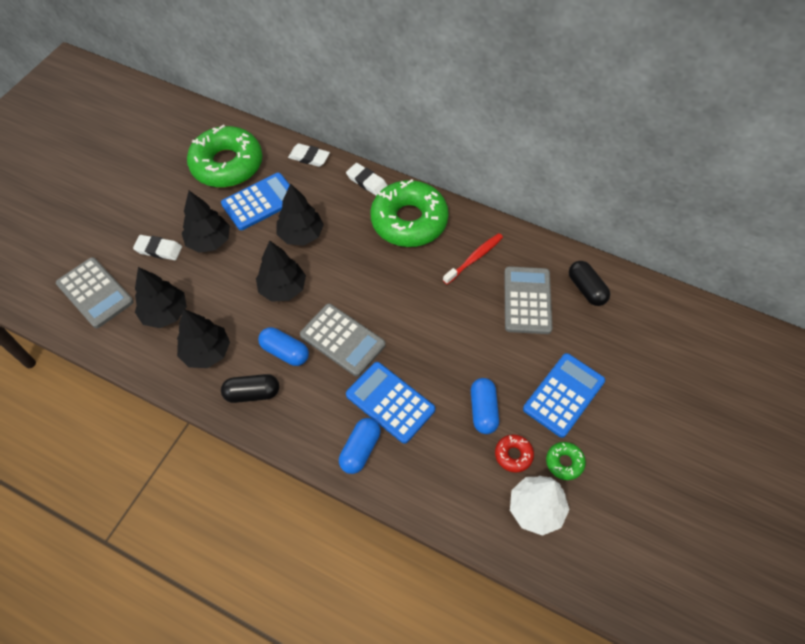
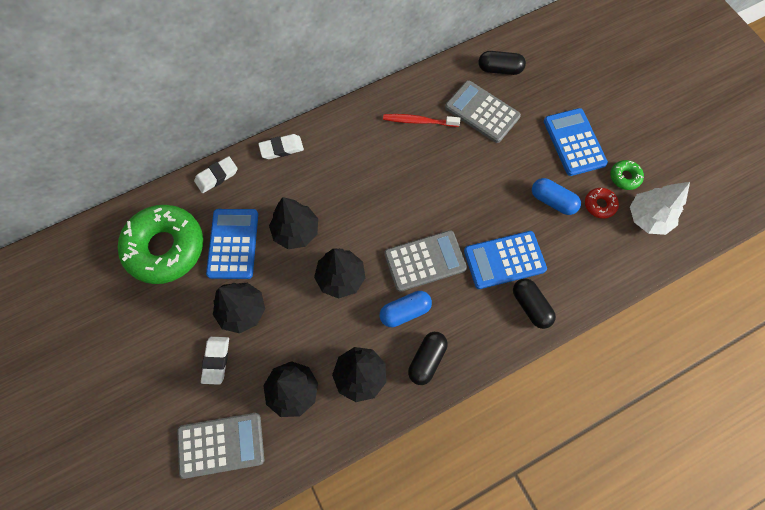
camera: 55 degrees left, 10 degrees up
(159, 249) = (216, 360): white eraser -> white eraser turned 45 degrees counterclockwise
(360, 449) = (530, 306): blue capsule -> black capsule
(409, 221) = (347, 143): green donut -> none
(474, 258) = (419, 121): red toothbrush -> red toothbrush turned 75 degrees counterclockwise

